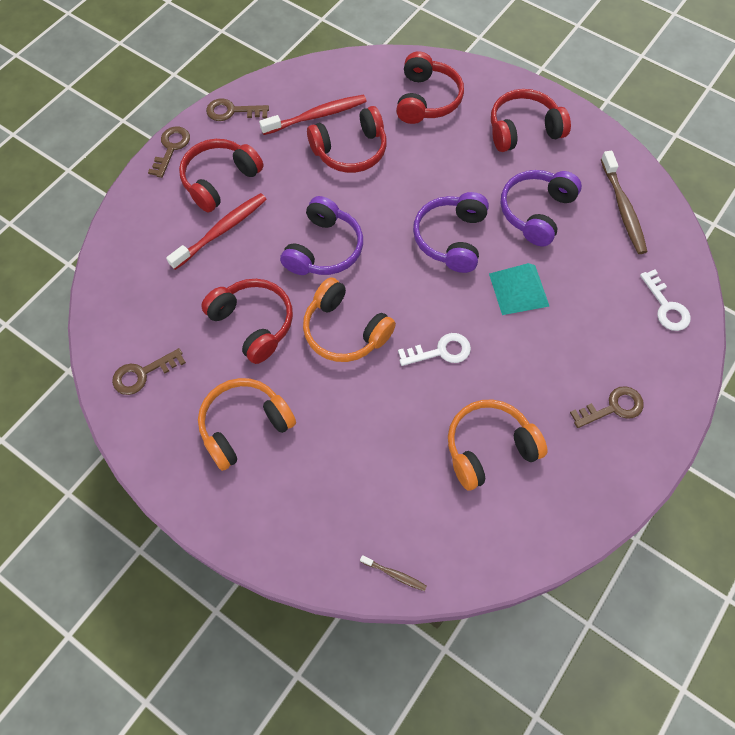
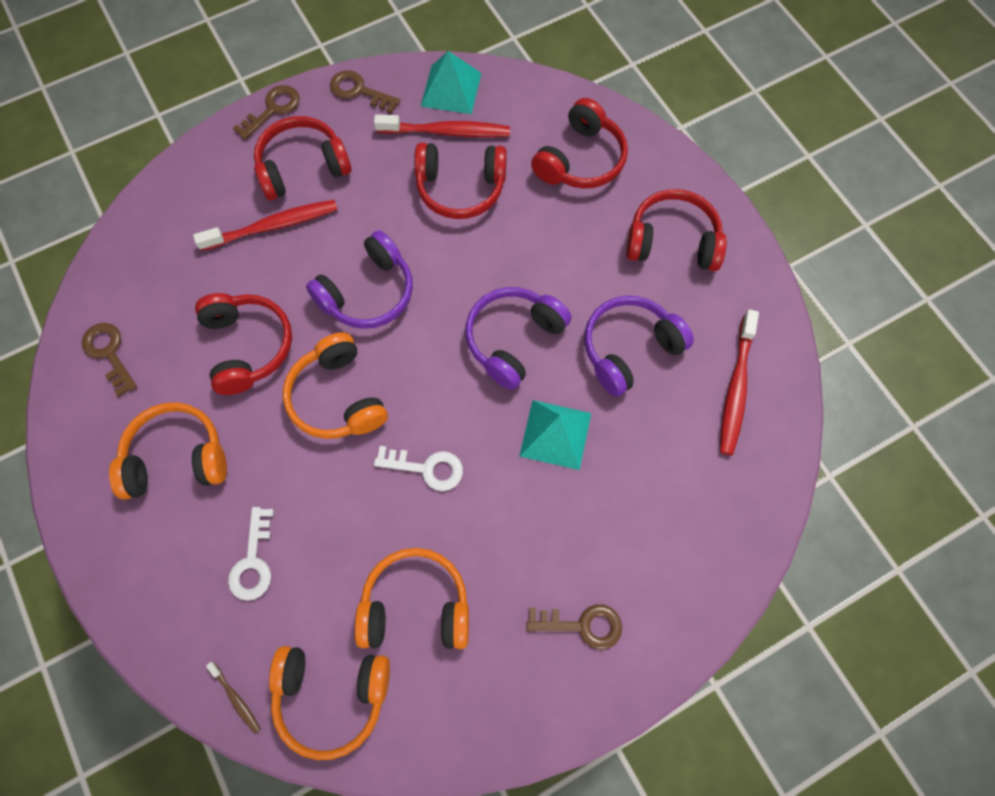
camera: 25 degrees right, 5 degrees up
(143, 374) = (109, 353): brown key -> brown key turned 60 degrees clockwise
(302, 85) = (451, 89): none -> turquoise pyramid
(465, 538) = (331, 696): none -> orange headphones
(623, 208) = (736, 388): brown toothbrush -> red toothbrush
(666, 306) = (717, 532): white key -> white key (253, 561)

